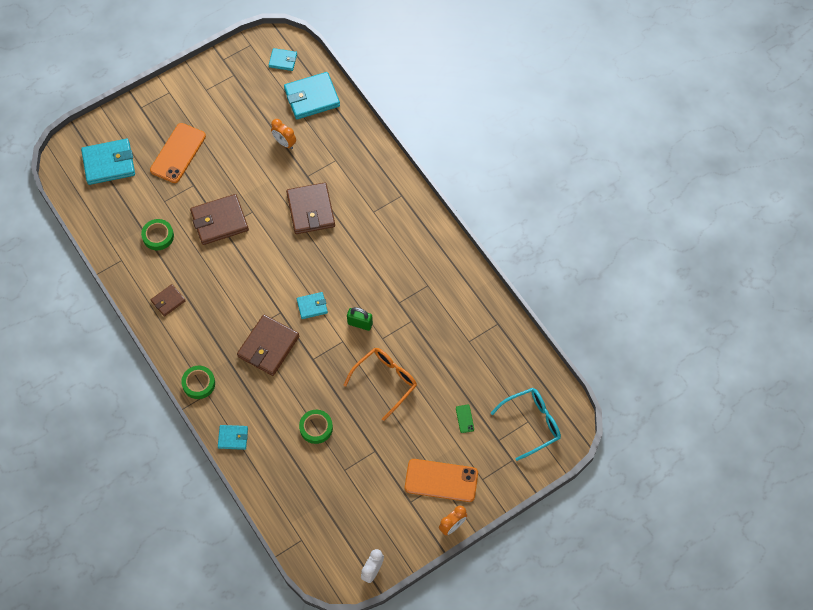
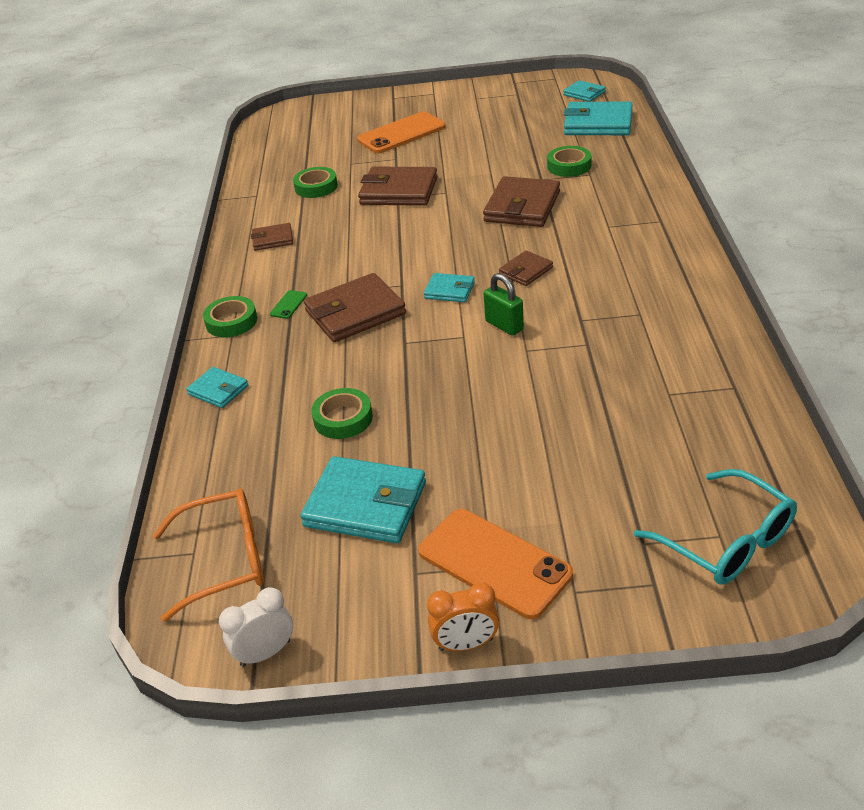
camera: 35 degrees right, 25 degrees down
(109, 163) = (320, 126): turquoise wallet -> turquoise wallet (365, 504)
(284, 143) = (534, 149): orange clock -> none
(317, 155) = (569, 166): none -> green tape
(346, 272) = (526, 271): none -> brown wallet
(385, 381) = (494, 399): orange glasses -> orange glasses (226, 560)
(464, 419) = (597, 490): green phone -> green phone (288, 305)
(532, 423) = (727, 542): turquoise glasses -> turquoise glasses turned 45 degrees clockwise

